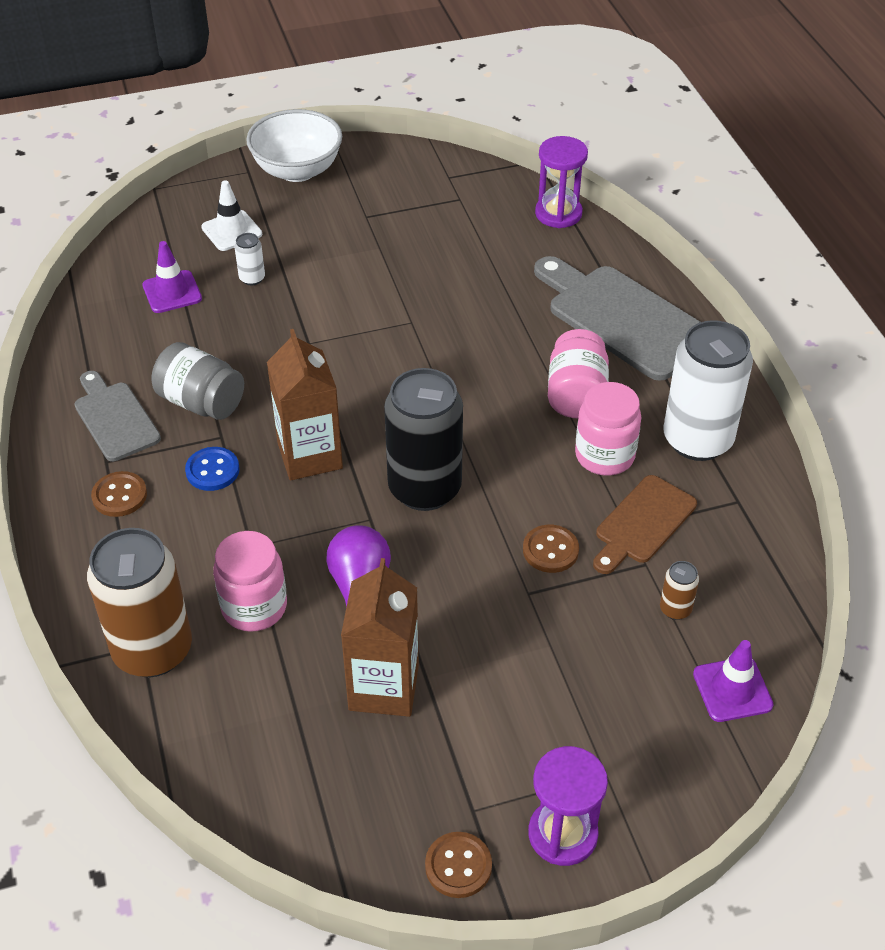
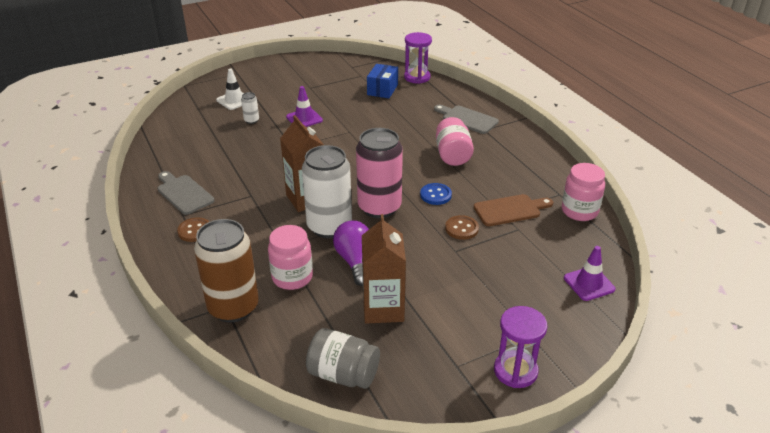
camera: 10 degrees left, 10 degrees down
(172, 292) = (205, 131): purple traffic cone -> purple traffic cone (304, 118)
(201, 402) = (235, 180): grey jar -> grey jar (343, 374)
(212, 470) = (250, 212): blue button -> blue button (435, 195)
(297, 170) = (265, 71): white bowl -> none
(424, 488) = (379, 207): black can -> pink can
(458, 866) = (457, 397): brown button -> none
(490, 235) = (382, 90): none -> blue box
(604, 456) = (478, 181): pink jar -> pink jar (579, 211)
(623, 319) = (467, 119): grey cutting board -> grey cutting board, size x0.59
(643, 523) = (510, 210): brown cutting board -> brown cutting board turned 135 degrees counterclockwise
(675, 609) = (542, 248): brown can -> none
(697, 440) = (527, 168): white can -> white can (329, 227)

